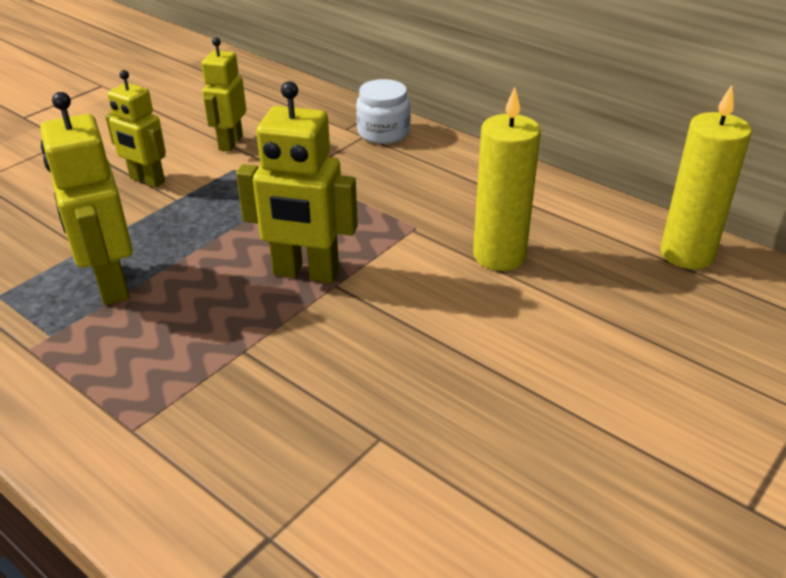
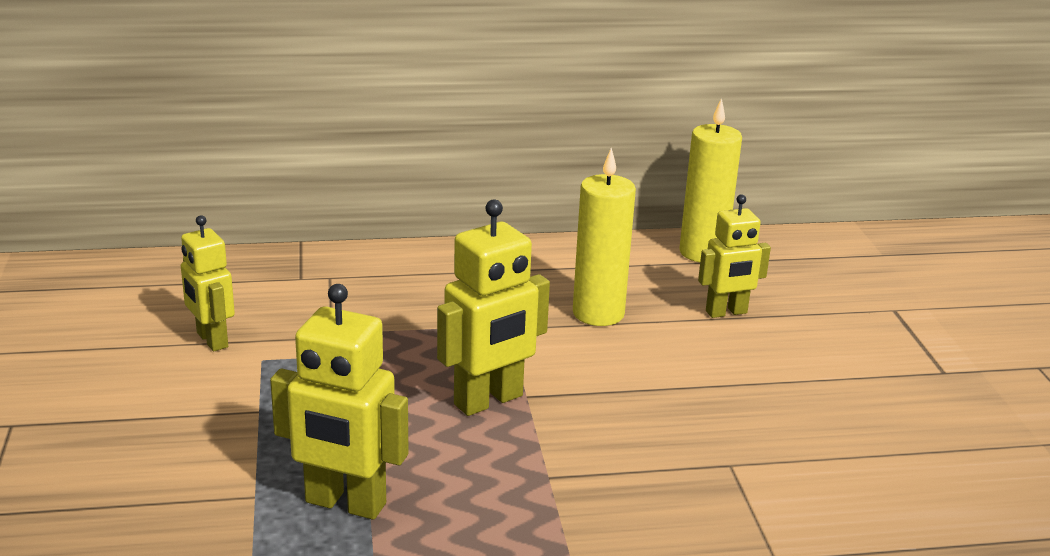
camera: 50 degrees left, 10 degrees down
(147, 180) = (193, 411): yellow robot -> yellow robot (726, 312)
(383, 132) = (342, 266): white jar -> none

